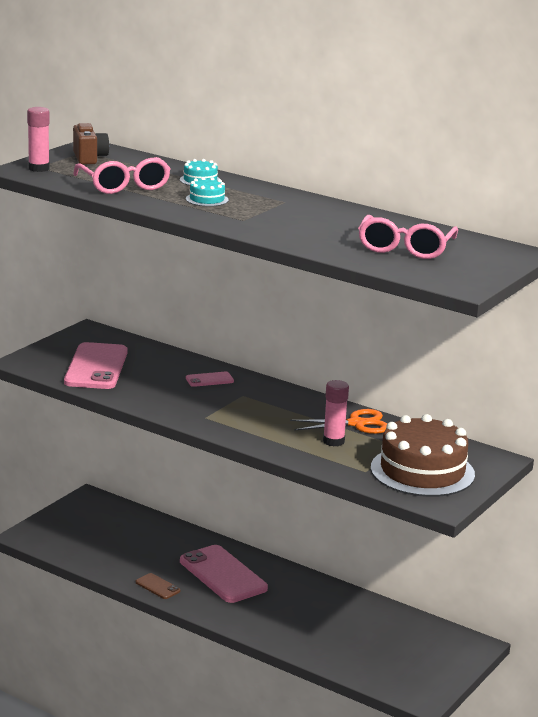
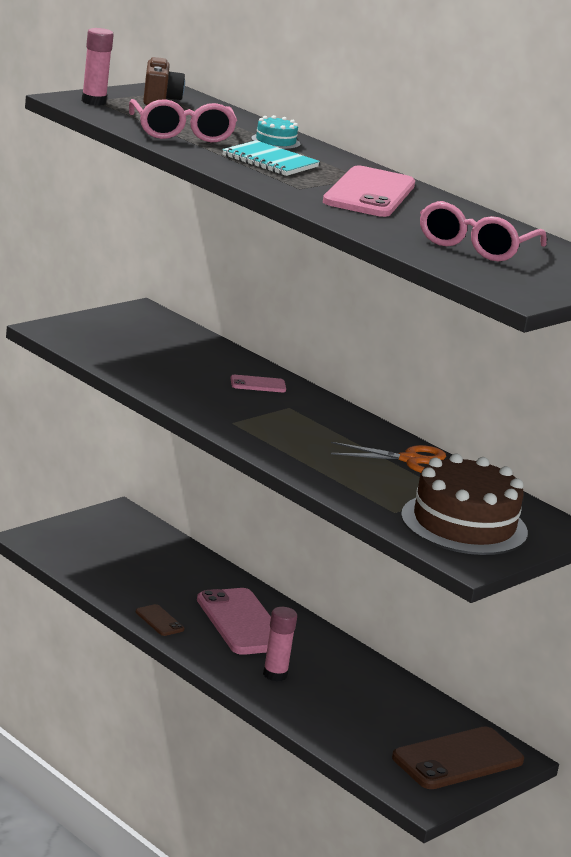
camera: 10 degrees right, 0 degrees up
(96, 367) = (131, 349): pink phone -> pink phone (369, 193)
(207, 199) = (270, 161): turquoise cake -> turquoise notebook
(333, 441) = (372, 474): pink glue stick -> pink glue stick (275, 674)
(434, 657) = (458, 759): none -> brown phone

